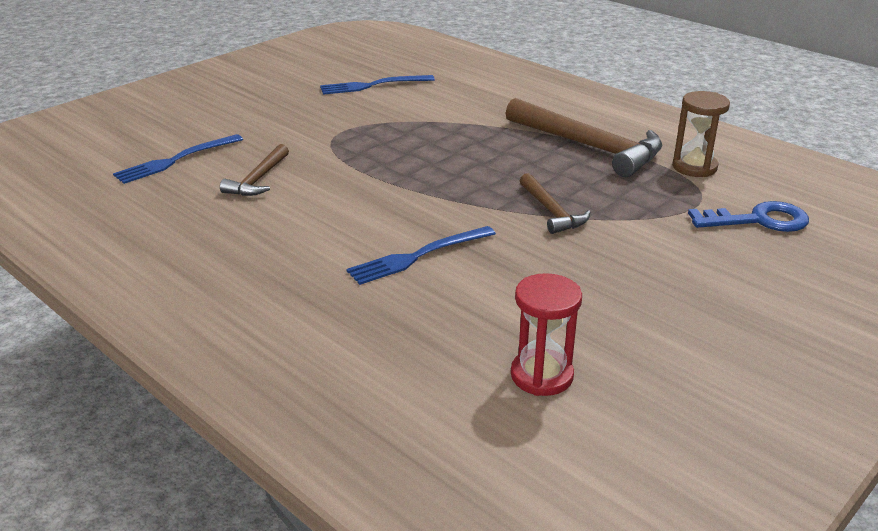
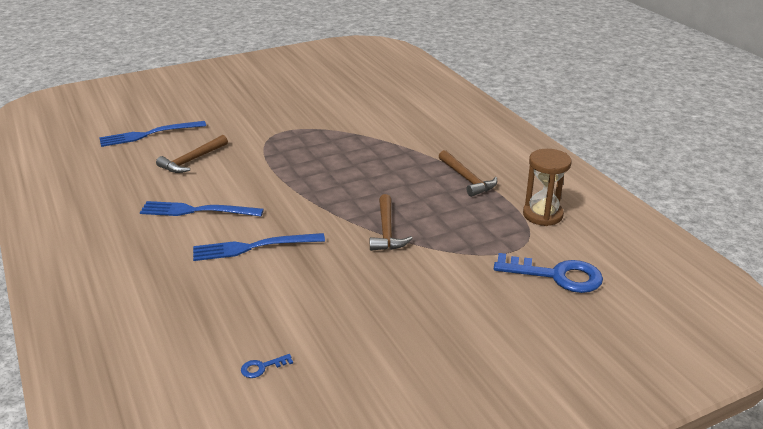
camera: 20 degrees right, 0 degrees up
(372, 85) = (338, 95): blue fork -> blue fork (196, 211)
(541, 375) = (262, 367): red hourglass -> blue key
(589, 146) = (467, 179): brown hammer -> brown hammer, size x0.53

